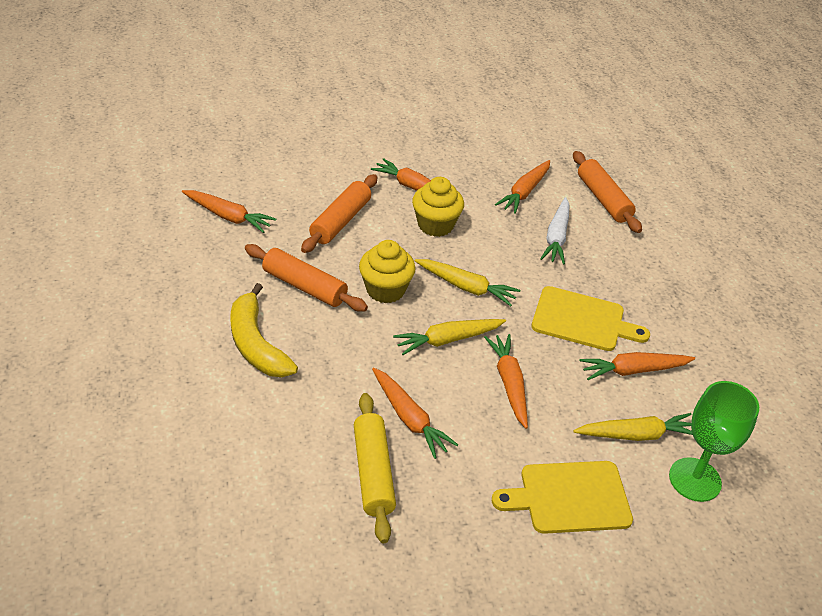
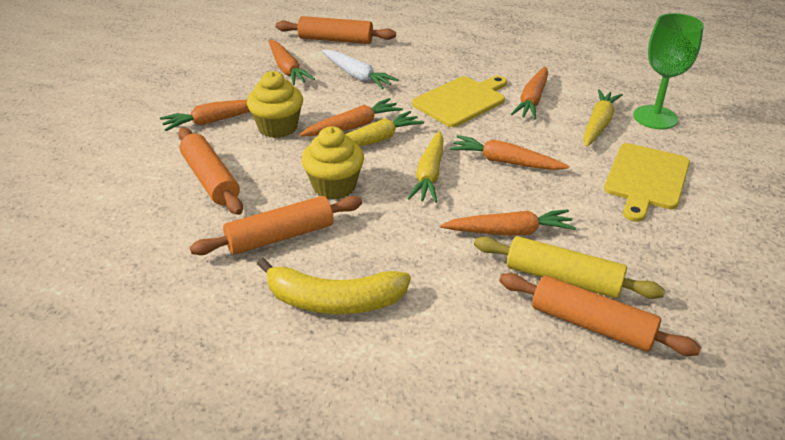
camera: 55 degrees left, 5 degrees down
(228, 216) = (113, 255): orange carrot -> orange carrot (353, 126)
(328, 507) = (592, 325): none -> orange rolling pin

